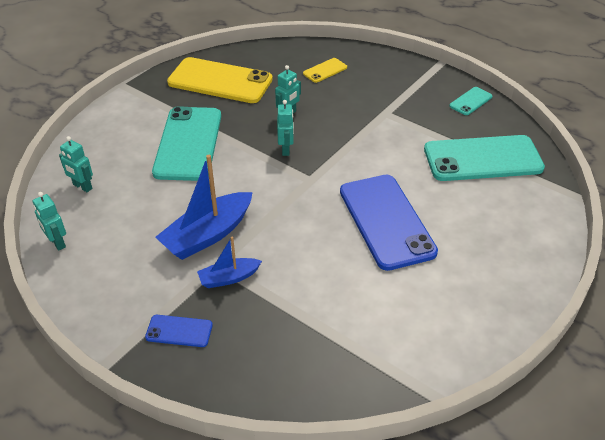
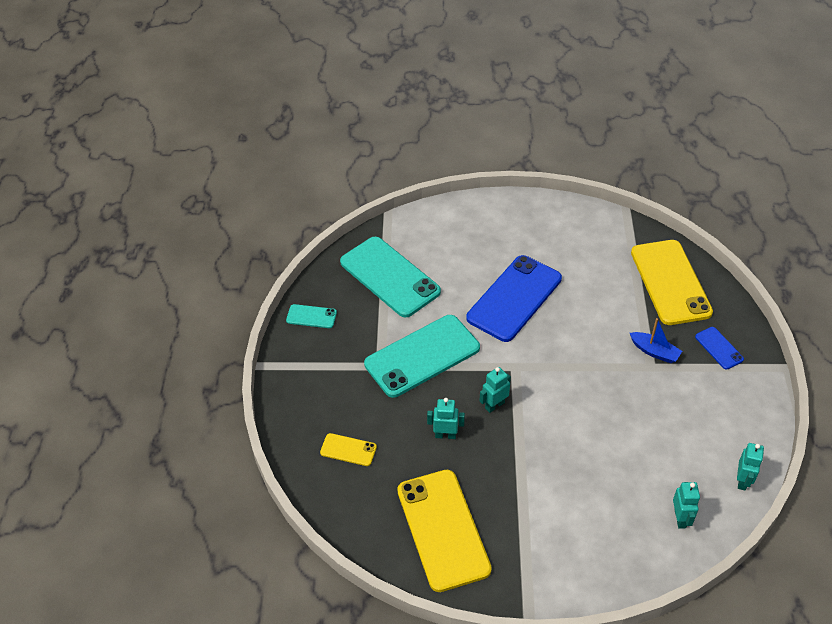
camera: 125 degrees left, 5 degrees up
(188, 143) = (555, 482): turquoise phone -> turquoise phone (422, 356)
(208, 235) = (633, 391): blue boat -> none
(295, 356) = (670, 282): none -> yellow phone

